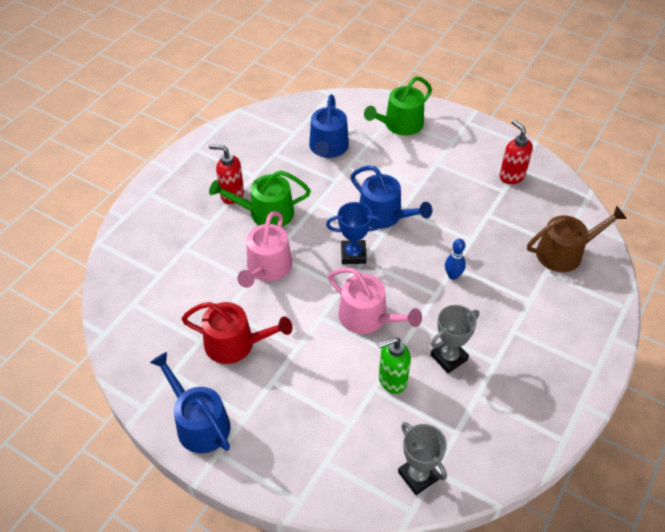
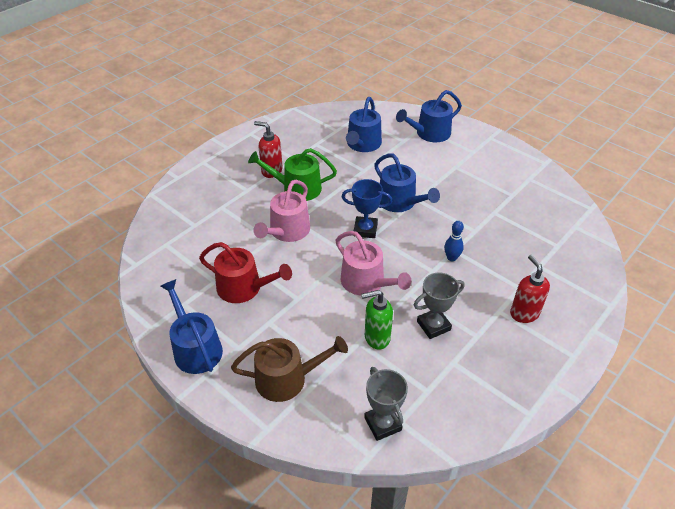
camera: 10 degrees right, 5 degrees down
(400, 125) = (429, 133): green watering can -> blue watering can
(511, 176) = (522, 184): red soap dispenser -> red soap dispenser (524, 313)
(564, 253) = (560, 252): brown watering can -> brown watering can (287, 379)

